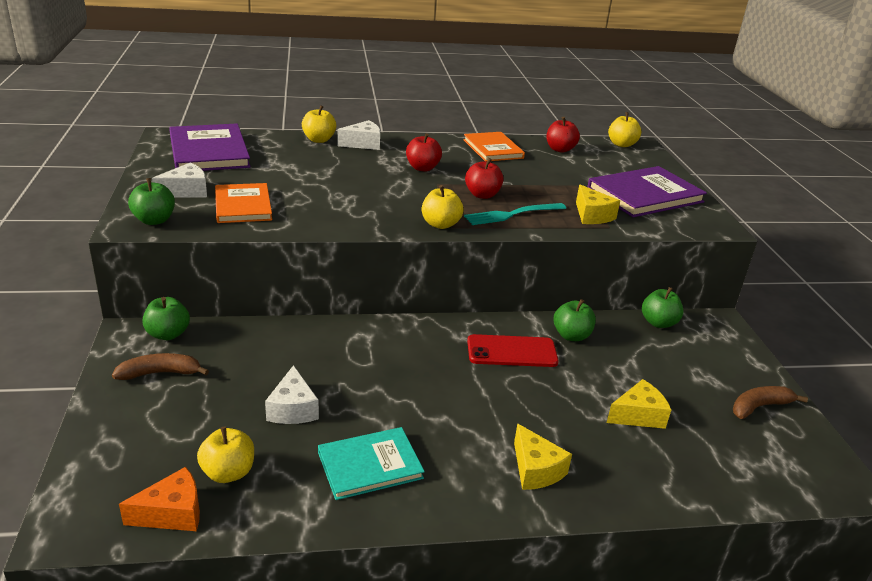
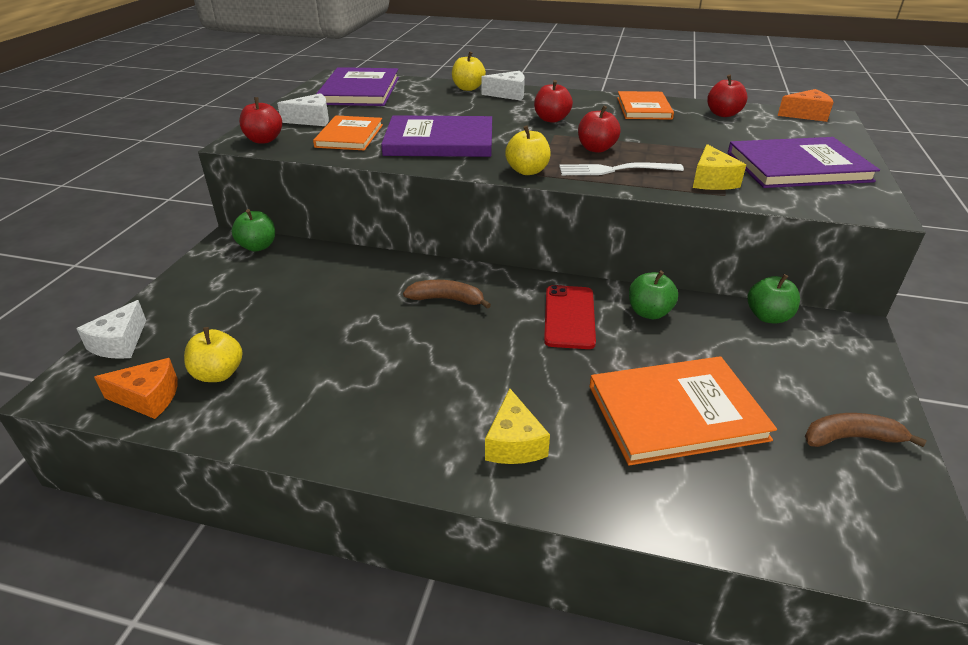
camera: 25 degrees right, 5 degrees up
(154, 220) = (264, 140): green apple -> red apple
(160, 373) = (228, 277): brown banana -> brown banana (447, 299)
(293, 409) = (314, 329): white cheese -> white cheese (120, 343)
(337, 202) = (439, 141): none -> purple book
(370, 465) = (347, 397): turquoise book -> none
(512, 214) = (614, 170): turquoise fork -> white fork
(512, 351) = (569, 317): red phone -> red phone turned 75 degrees clockwise
(621, 144) = (806, 115): yellow apple -> orange cheese
(638, 415) = (676, 412): yellow cheese -> orange book

